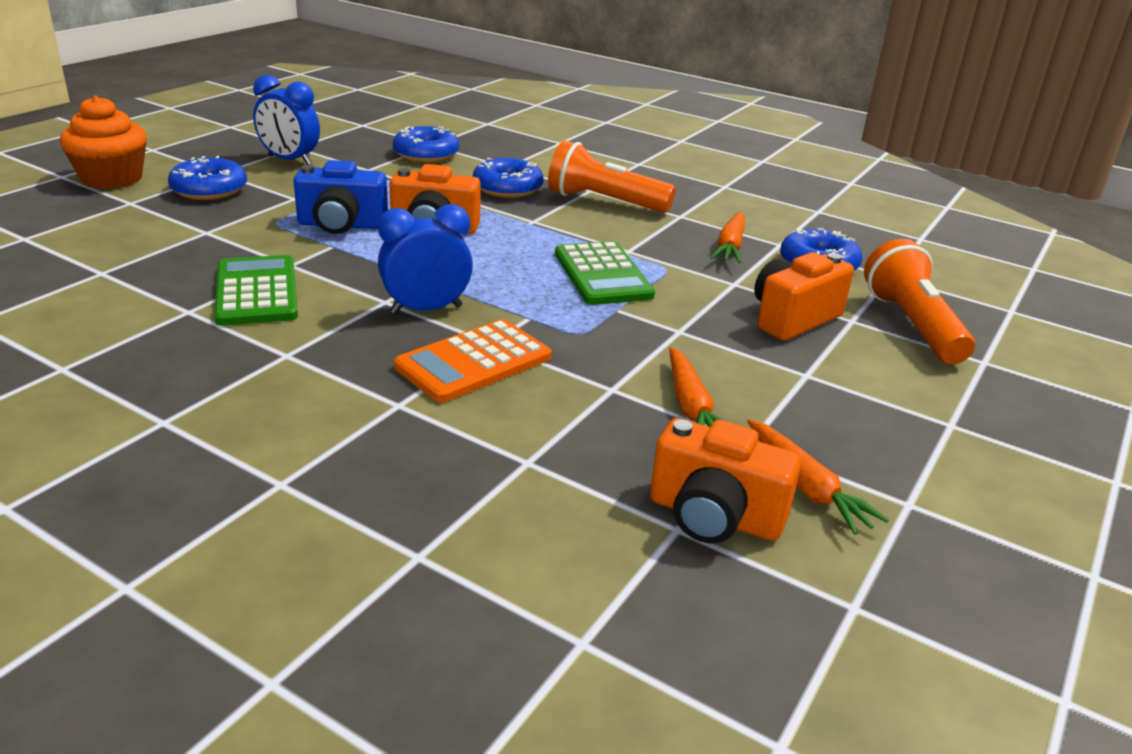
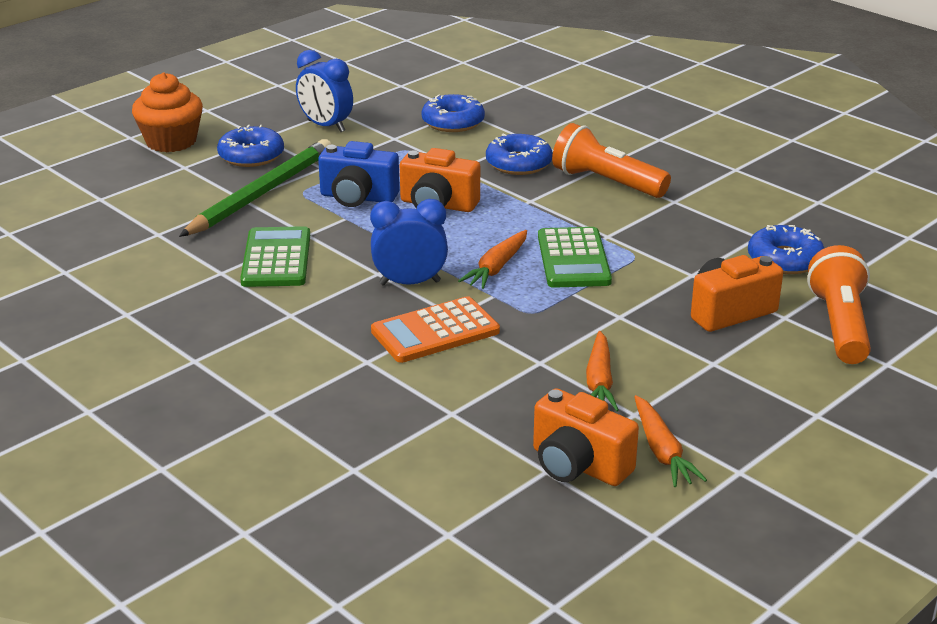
camera: 15 degrees right, 0 degrees up
(227, 225) = (261, 193): none -> green pencil
(730, 246) = (707, 236): orange carrot -> orange carrot (496, 267)

